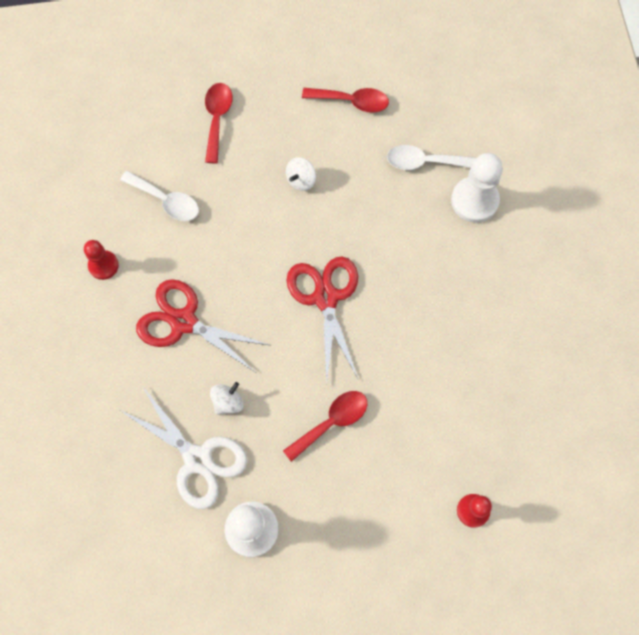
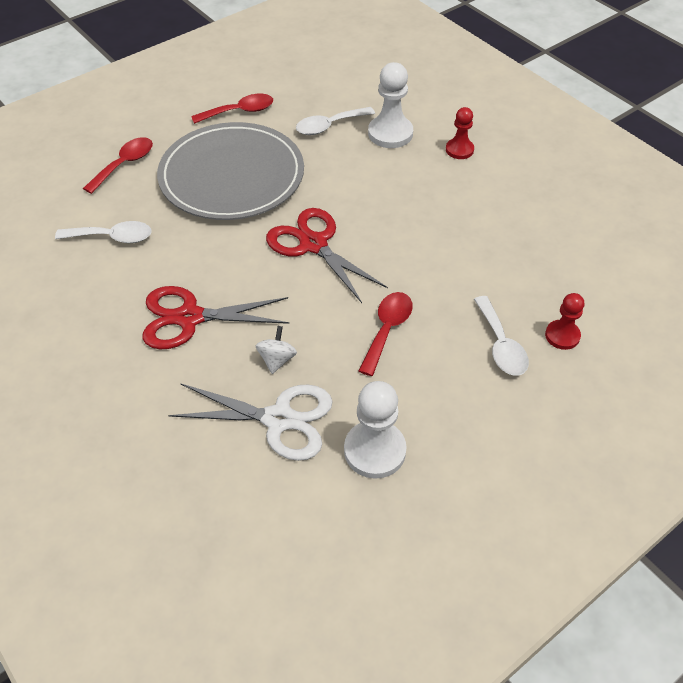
camera: 30 degrees left, 20 degrees down
(103, 265) = (77, 309): red pawn -> red pawn (459, 150)
(217, 119) = (124, 164): red spoon -> red spoon turned 60 degrees clockwise
(301, 180) = (232, 176): white spinning top -> grey plate
(414, 490) = (501, 345): none -> white spoon

